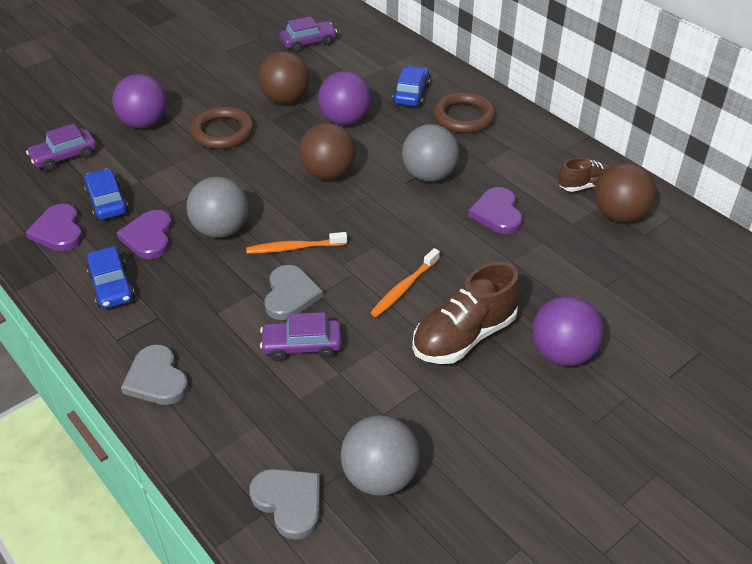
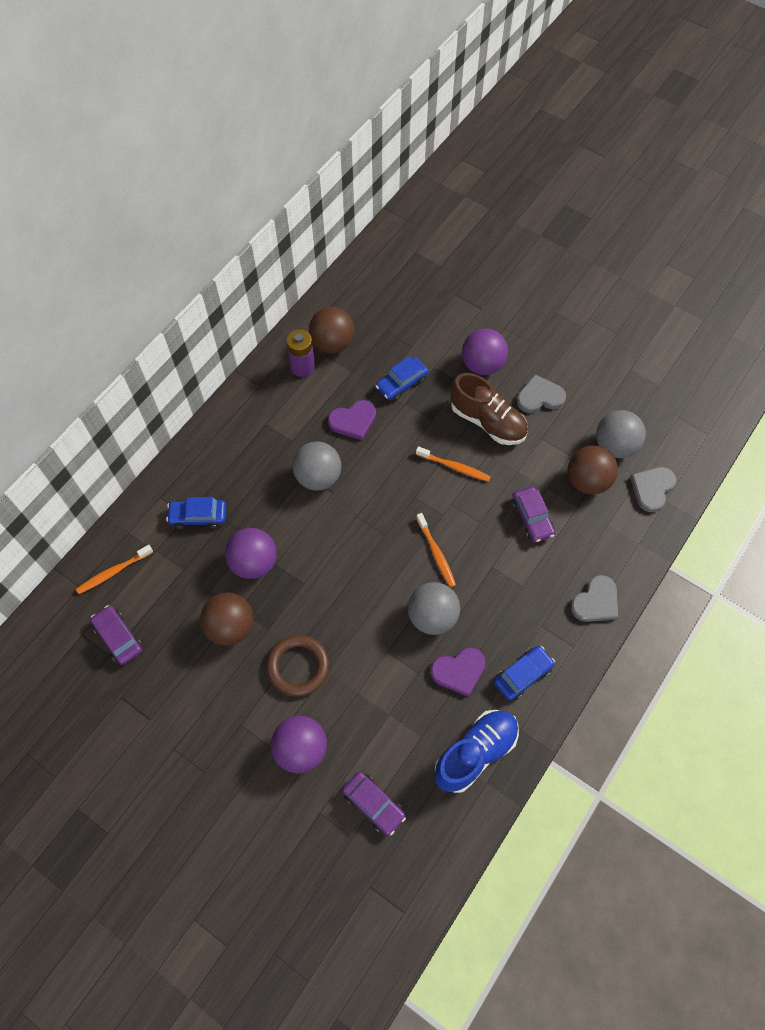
camera: 105 degrees left, 20 degrees up
(58, 231) = (475, 753): purple heart -> blue shoe
(107, 202) = (426, 729): blue car -> blue car (402, 383)
(290, 295) = (487, 540): grey heart -> grey heart (539, 397)
(328, 174) = (337, 555): brown ball -> brown ball (587, 481)
(372, 45) = (113, 572): none -> orange toothbrush
(463, 117) = (227, 466): brown ring -> none
(586, 185) = (302, 367): brown shoe -> purple battery

